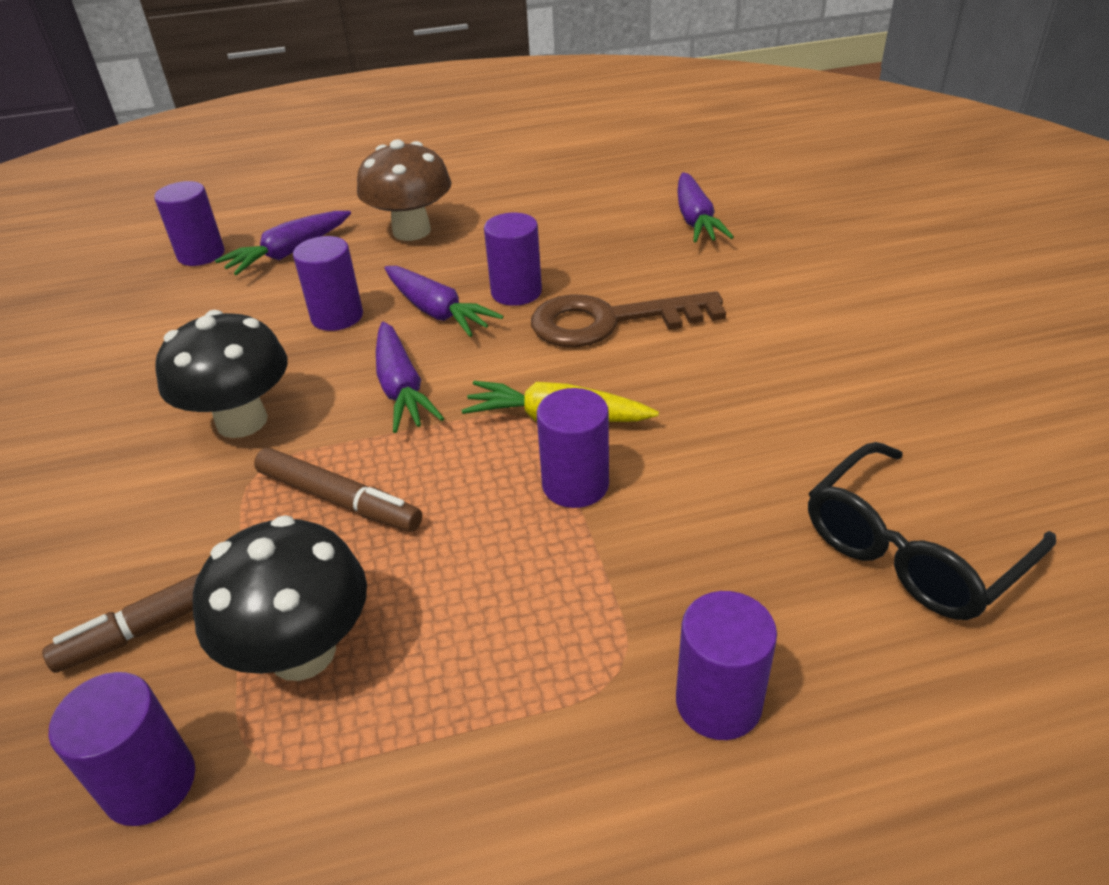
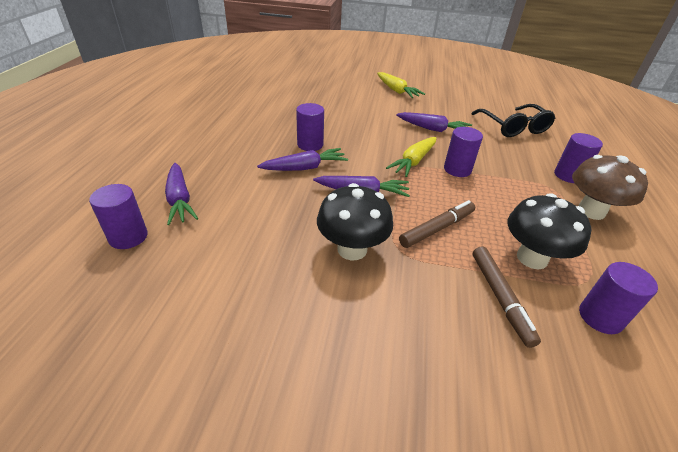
camera: 70 degrees left, 0 degrees up
(337, 317) = (277, 197): purple cylinder -> none
(411, 231) = (213, 155): brown mushroom -> brown mushroom (591, 211)
(609, 321) = (355, 132): brown key -> none
(695, 220) = (298, 94): purple carrot -> purple carrot (433, 129)
(875, 315) = (397, 91): none -> yellow carrot

